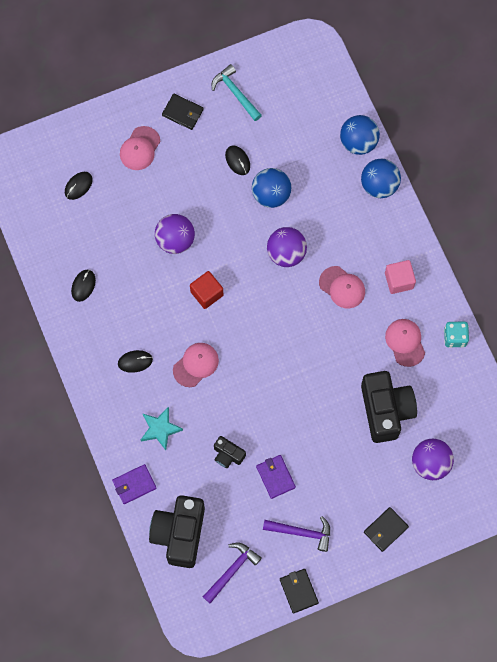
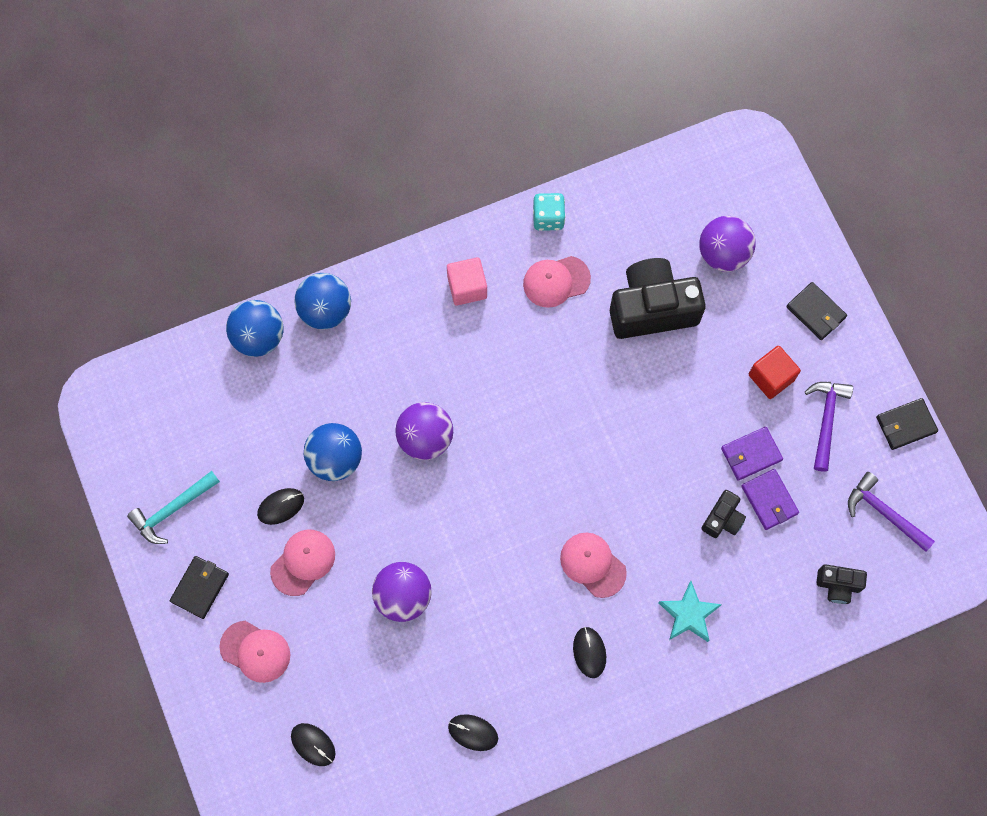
camera: 90 degrees left, 0 degrees up
(134, 484) = (771, 650): purple wallet -> purple wallet (769, 500)
(179, 534) = (838, 585): black camera -> black camera, size x0.49
(207, 293) = (485, 550): red cube -> red cube (771, 377)
(342, 287) = (476, 362): pink cap -> pink cap (303, 562)

